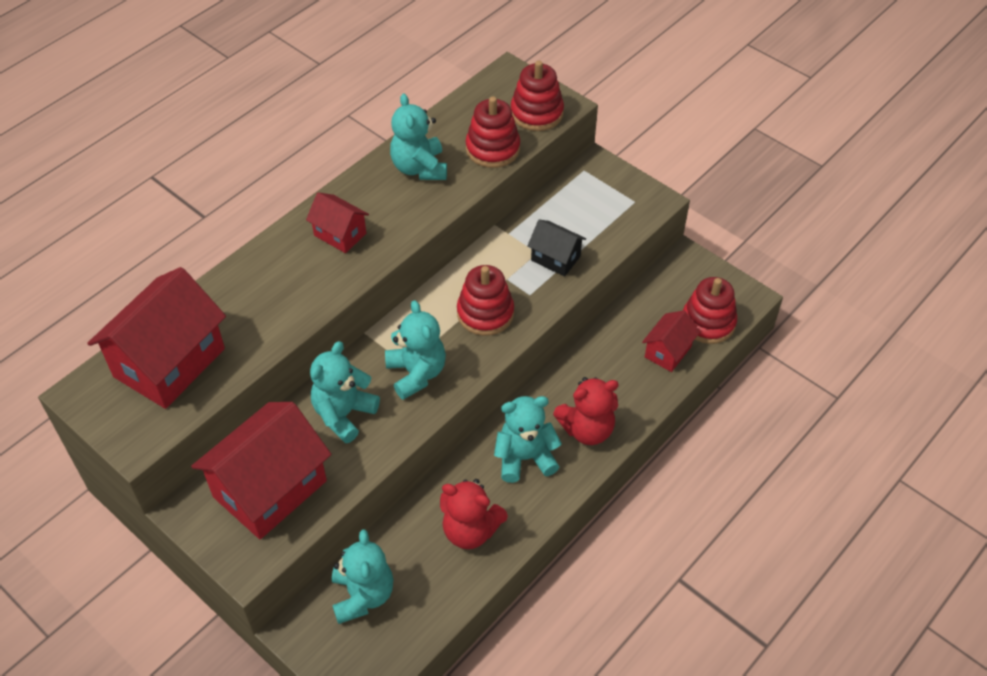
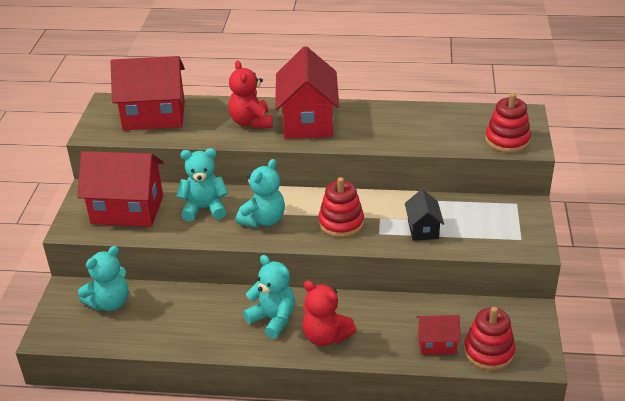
camera: 55 degrees right, 15 degrees down
(340, 234) = (308, 121): red house -> red house, size x1.97
(419, 168) = (396, 122): turquoise teddy bear -> none
(470, 530) = (195, 323): red teddy bear -> red teddy bear (251, 122)
(492, 149) = (450, 139): red stacking toy -> none

